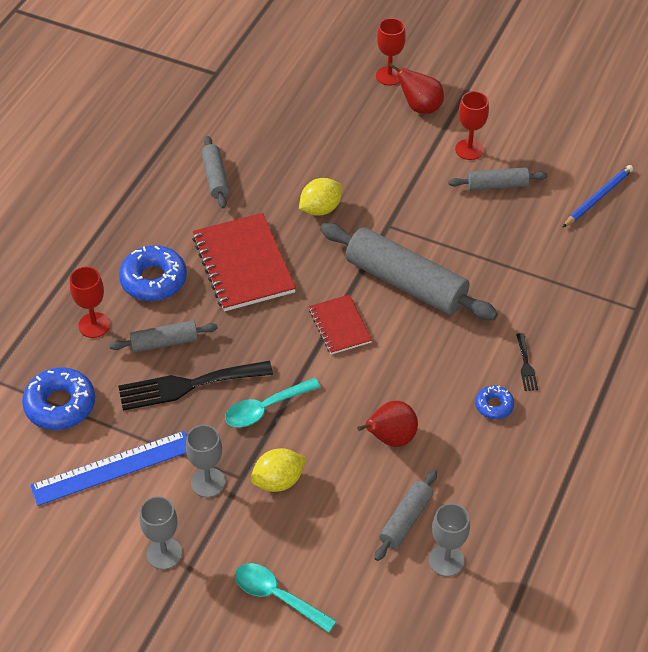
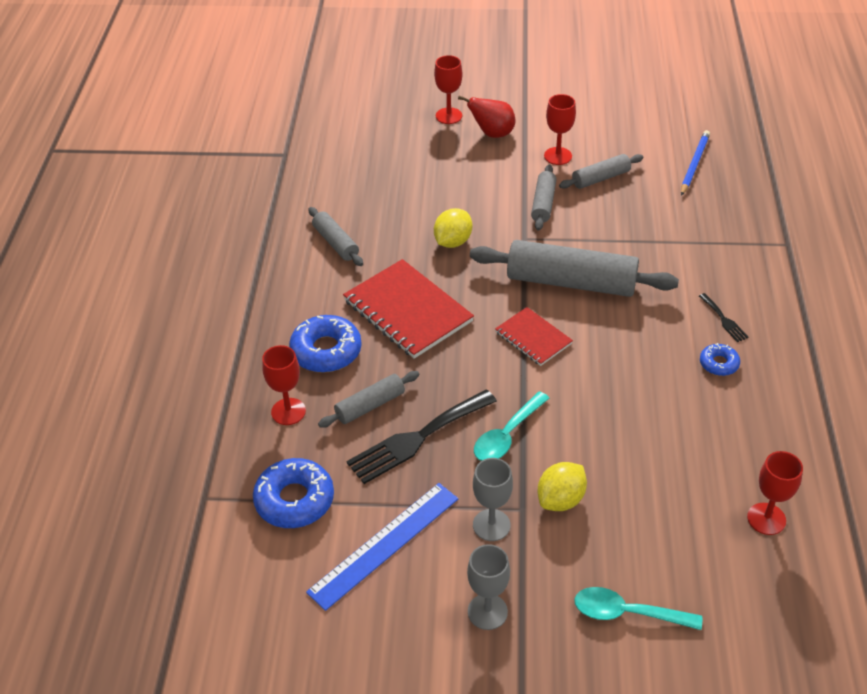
camera: 20 degrees left, 5 degrees down
(390, 438) = (643, 424): red pear -> none
(406, 520) = (705, 494): grey rolling pin -> grey rolling pin (543, 204)
(446, 560) = (766, 519): grey goblet -> red goblet

